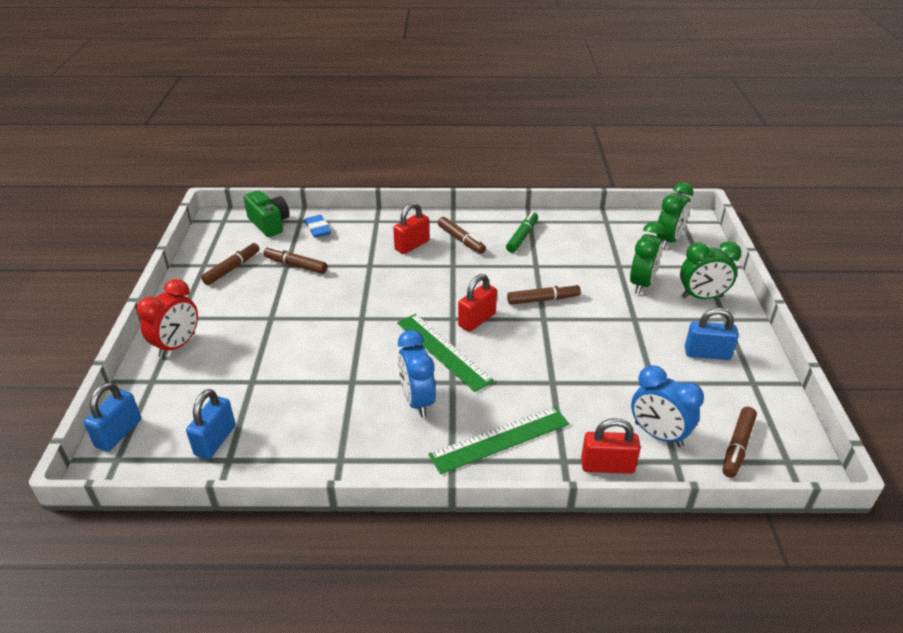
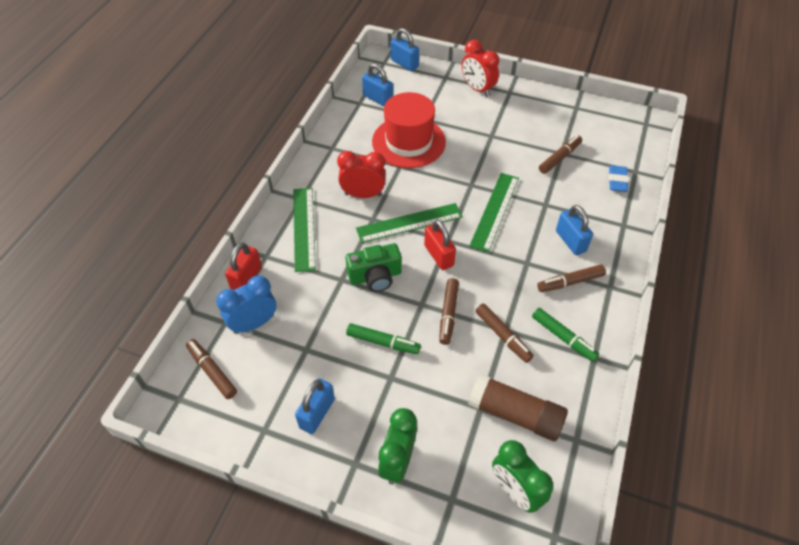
camera: 110 degrees right, 15 degrees up
(232, 268) = (566, 122): brown marker -> brown marker (502, 336)
(269, 223) = (634, 150): green camera -> green camera (375, 276)
(303, 384) = (408, 142): none -> red hat
(318, 229) = (617, 180): blue eraser -> blue eraser turned 75 degrees counterclockwise
(395, 295) = (495, 211): none -> green ruler
(412, 245) = (570, 241): red padlock -> blue padlock
(417, 401) = (363, 195): blue clock -> red clock
(604, 332) = (383, 342): none -> green marker
(610, 249) = (515, 414): none -> brown glue stick
(641, 284) = (442, 413): green clock -> none

